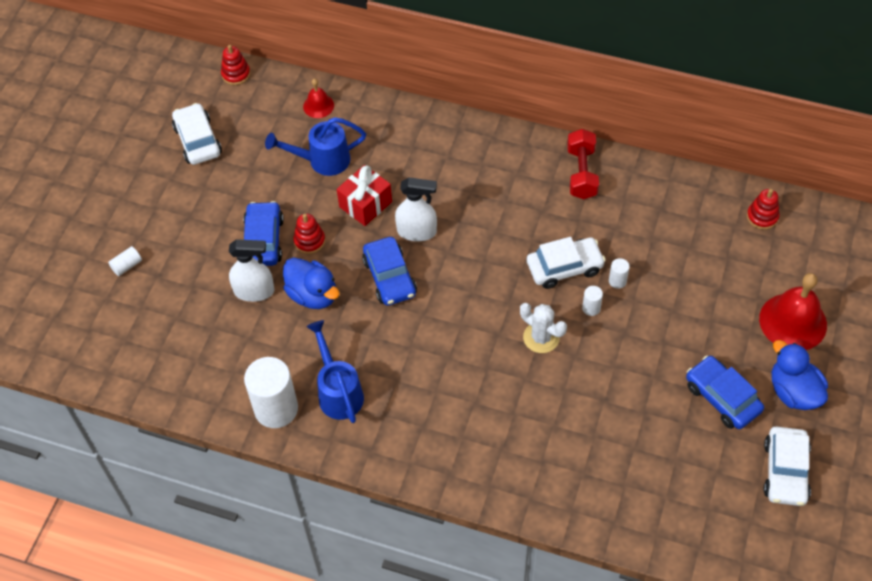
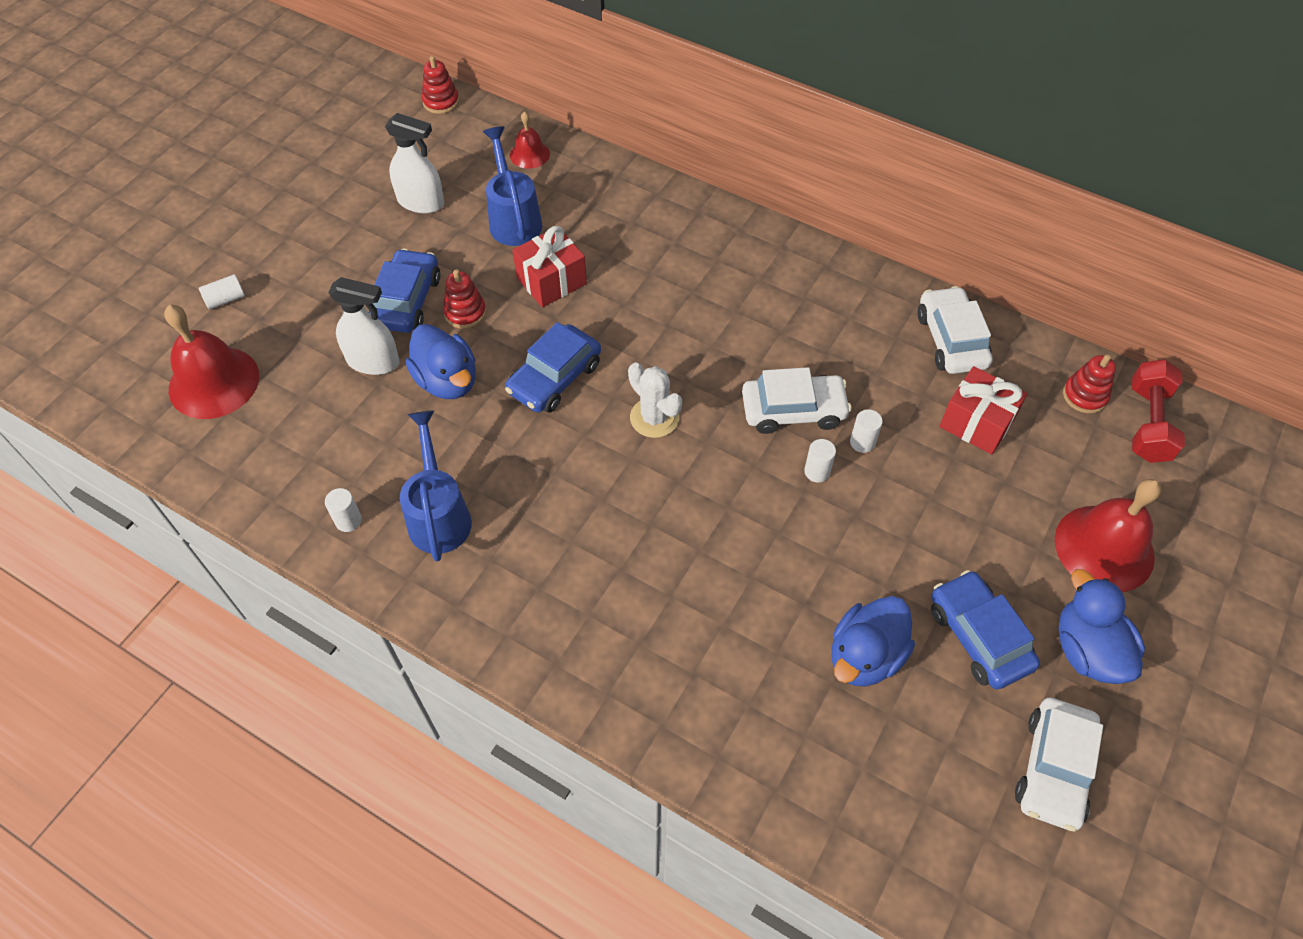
camera: 10 degrees right, 0 degrees up
(142, 330) = (214, 382): none -> red bell
(198, 141) = (368, 168): white car -> white car (951, 340)
(276, 409) = (348, 520): white cylinder -> white cylinder, size x0.43
(322, 161) = (513, 219): blue watering can -> blue watering can turned 75 degrees clockwise
(390, 277) = (554, 378): blue car -> blue car turned 45 degrees clockwise
(417, 232) = (608, 327): white spray bottle -> white spray bottle (421, 202)
(541, 337) = (737, 498): white cactus -> white cactus (654, 418)
(582, 173) = (846, 294): red dumbbell -> red dumbbell (1148, 423)
(651, 426) = (865, 656): none -> blue duck
(692, 251) = (976, 423): none -> red gift

